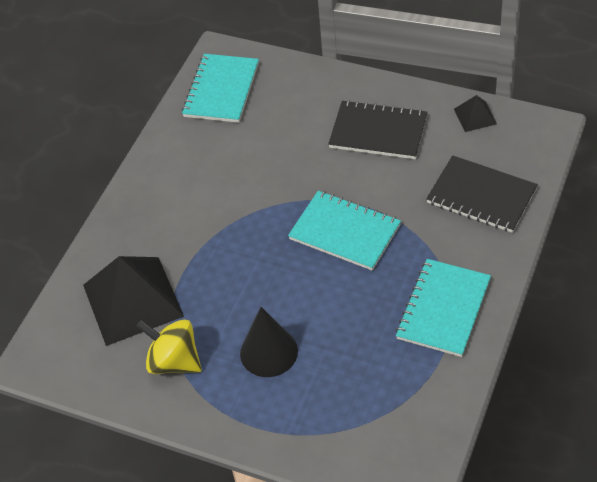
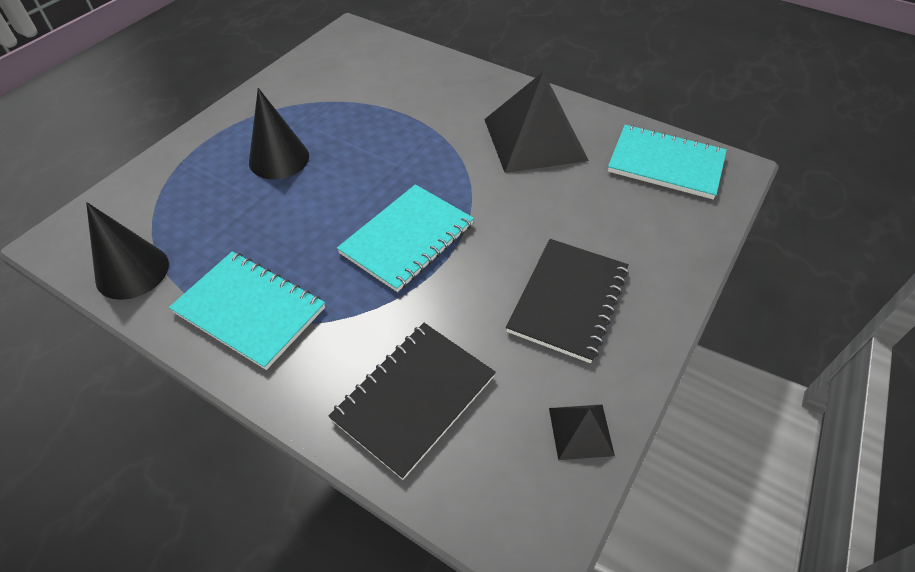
camera: 95 degrees right, 0 degrees up
(132, 300) = (386, 82): black pyramid -> black pyramid (534, 139)
(174, 361) = (305, 100): yellow spinning top -> none
(431, 406) = (132, 271): none -> black cone

